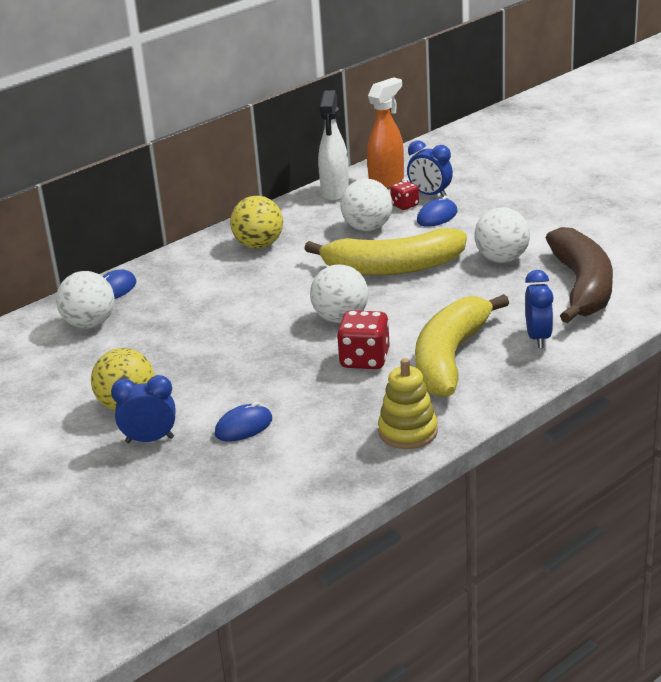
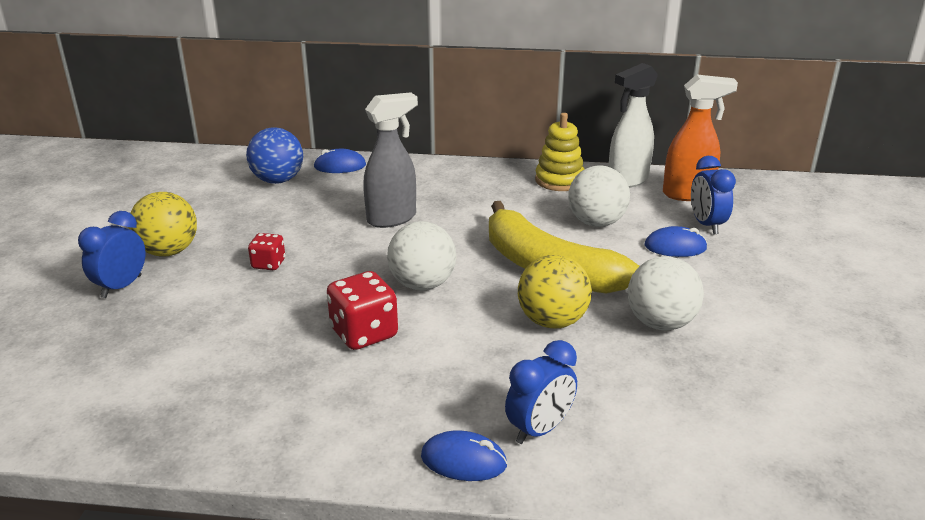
camera: 45 degrees right, 0 degrees up
(89, 324) = (278, 180): white ball -> blue ball
(150, 440) = (121, 287): blue clock -> blue clock turned 105 degrees counterclockwise
(236, 297) = (392, 218): none -> grey spray bottle
(243, 427) = (180, 323): blue mouse -> blue mouse (463, 461)
(259, 245) = (489, 189): yellow ball -> yellow ball (552, 321)
(405, 205) = (665, 221): red dice -> red dice (268, 264)
(408, 432) = (252, 429): yellow stacking toy -> yellow stacking toy (559, 180)
(450, 358) = (425, 385): yellow banana -> none
(582, 287) = (689, 408): brown banana -> none

